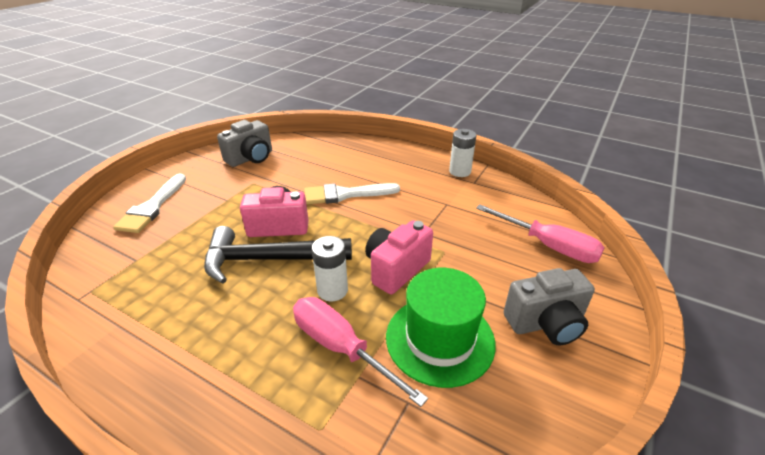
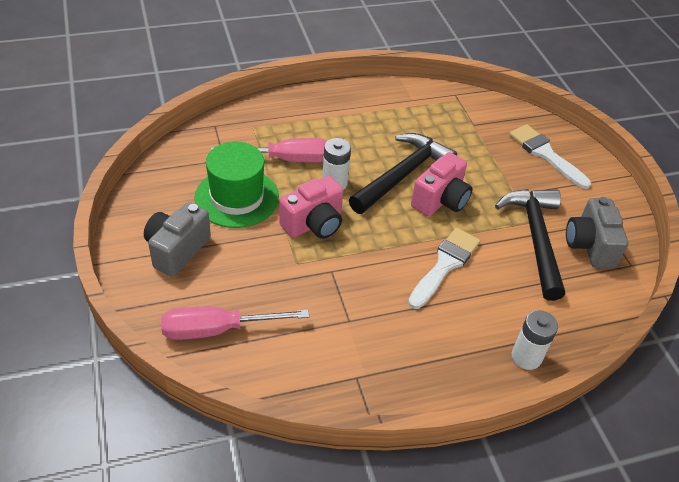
camera: 130 degrees right, 10 degrees up
(269, 176) = (535, 238): none -> black hammer
(396, 269) = (314, 224): pink camera -> pink camera turned 60 degrees clockwise
(460, 171) = (389, 385): white battery -> white battery (526, 357)

